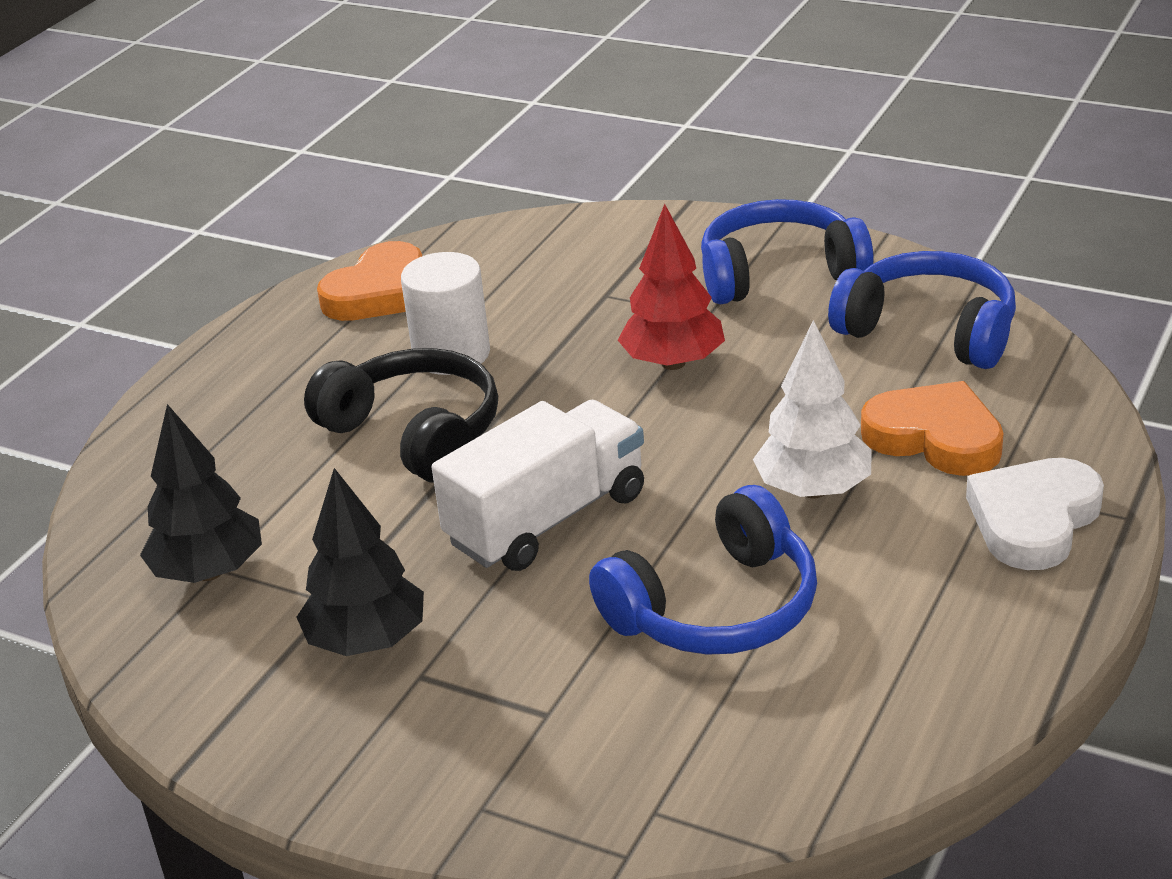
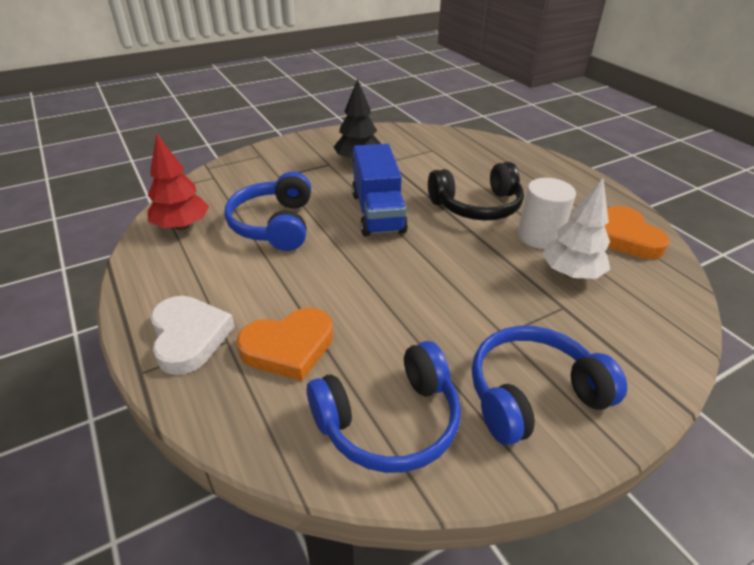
camera: 120 degrees right, 5 degrees up
(209, 572) = (432, 148): black tree -> none
(547, 519) = (377, 212): white truck -> blue truck
(673, 363) = (462, 296): red tree -> red tree (182, 226)
(779, 273) = (532, 394): blue headphones -> blue headphones turned 135 degrees counterclockwise
(813, 490) = (305, 284): white tree -> white tree (570, 274)

